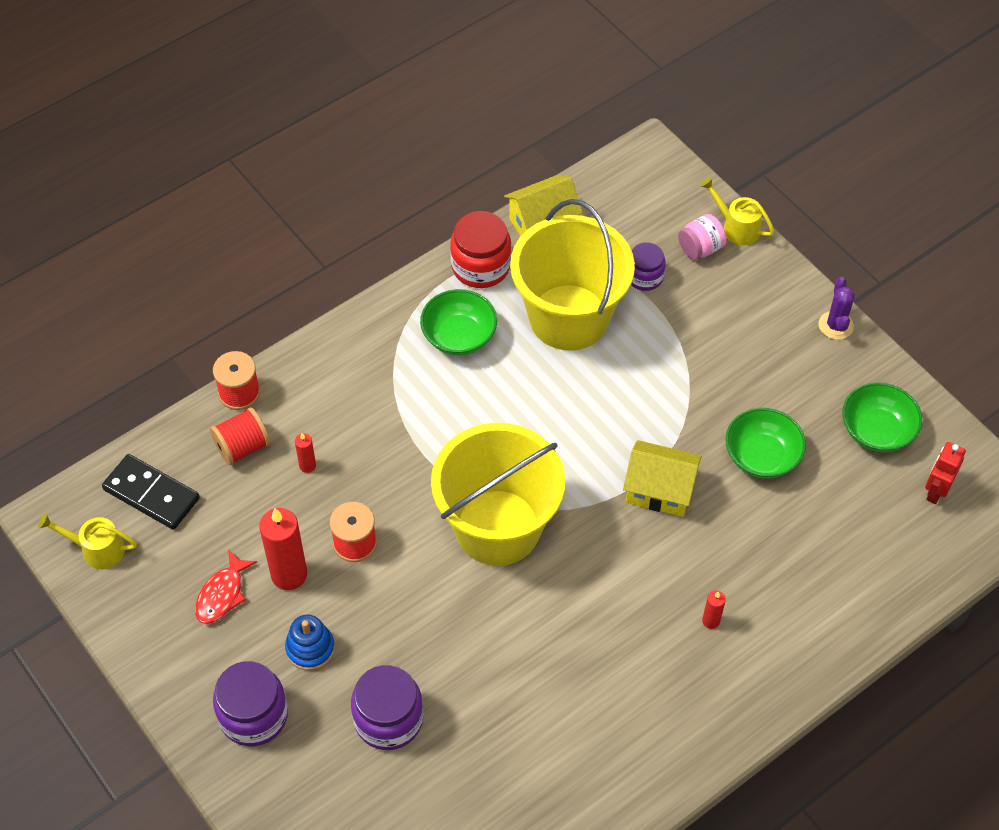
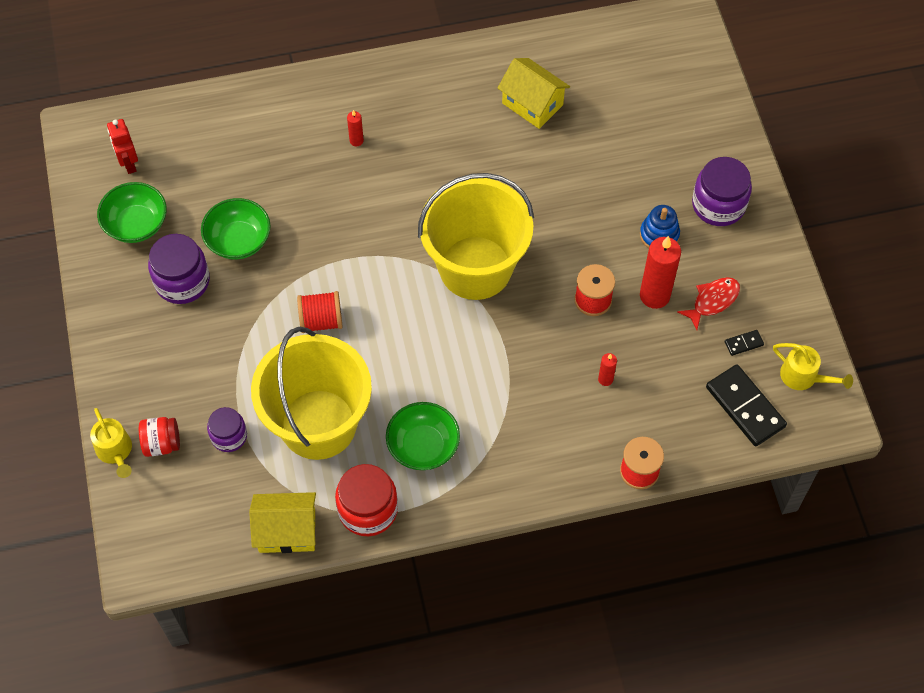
camera: 155 degrees left, 5 degrees up
(173, 560) = (743, 343): none -> black domino
(242, 447) = (654, 418): red spool -> red spool (321, 320)
(388, 719) = (621, 165): purple jar -> purple jar (182, 281)
(659, 490) = (334, 246): yellow house -> yellow house (532, 104)
(700, 248) = (162, 443): pink jar -> red jar
(835, 325) = (101, 322): purple cactus -> none
(935, 491) = (128, 163): red robot -> red robot turned 105 degrees clockwise

